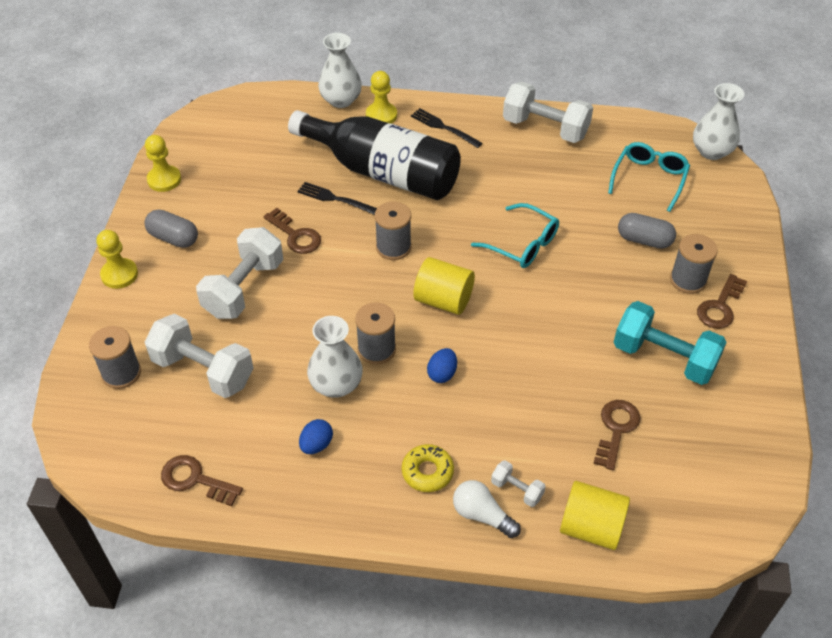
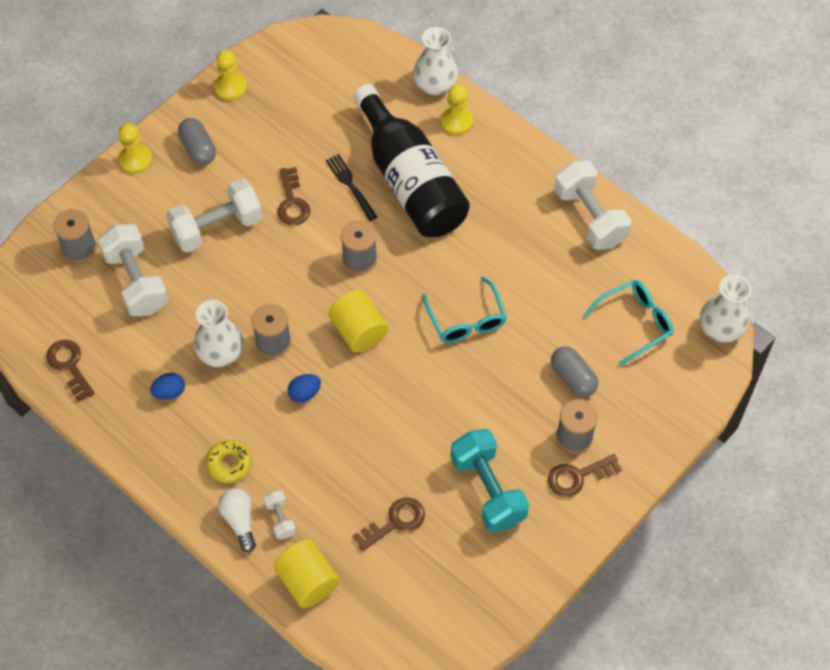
camera: 35 degrees right, 10 degrees up
(444, 127) = (500, 165): black fork -> none

